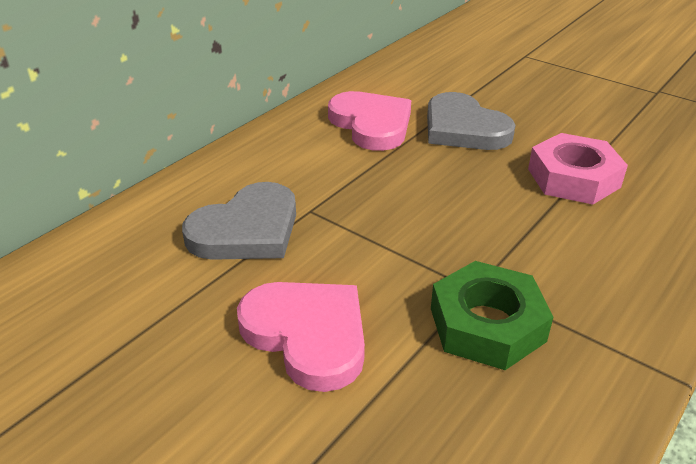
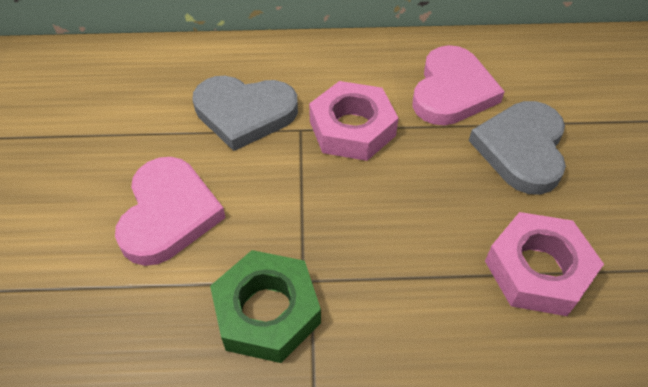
camera: 50 degrees right, 15 degrees up
(346, 185) = (352, 128): none -> pink nut

